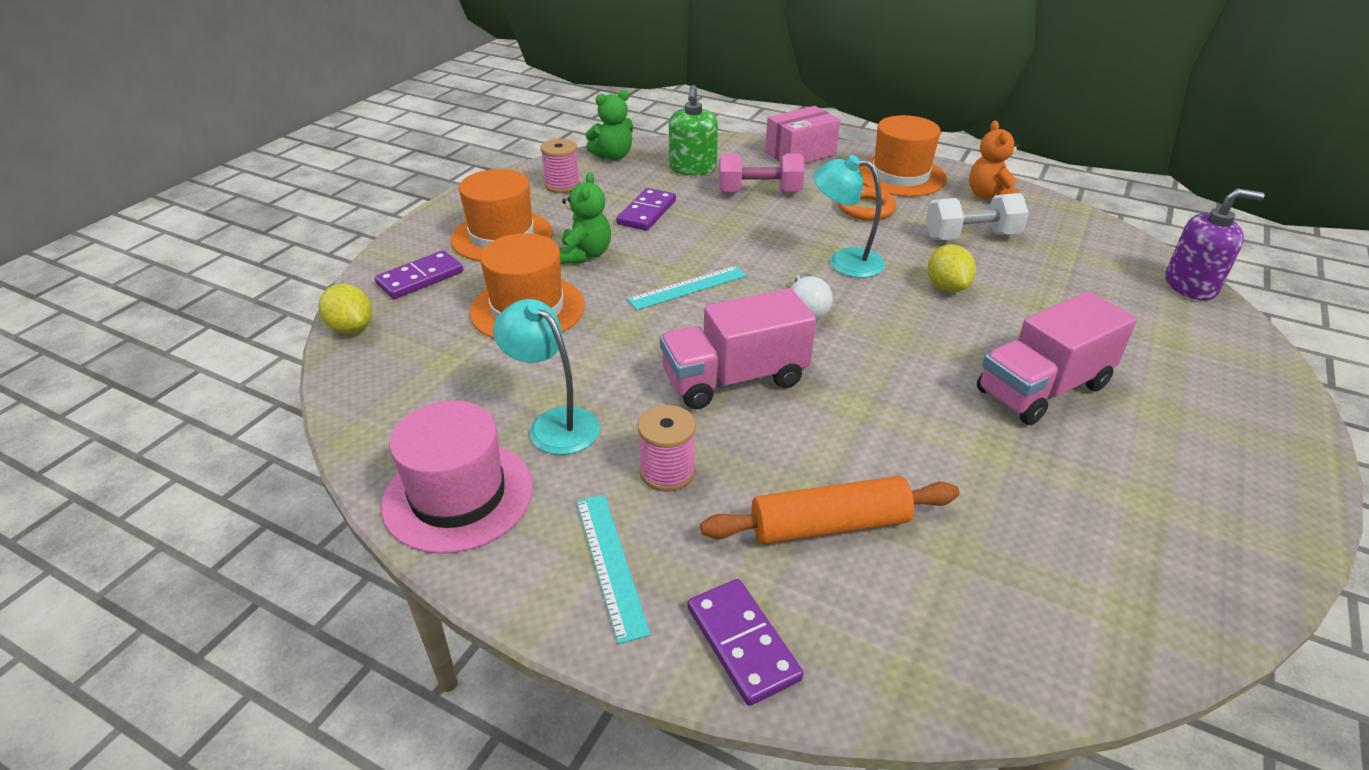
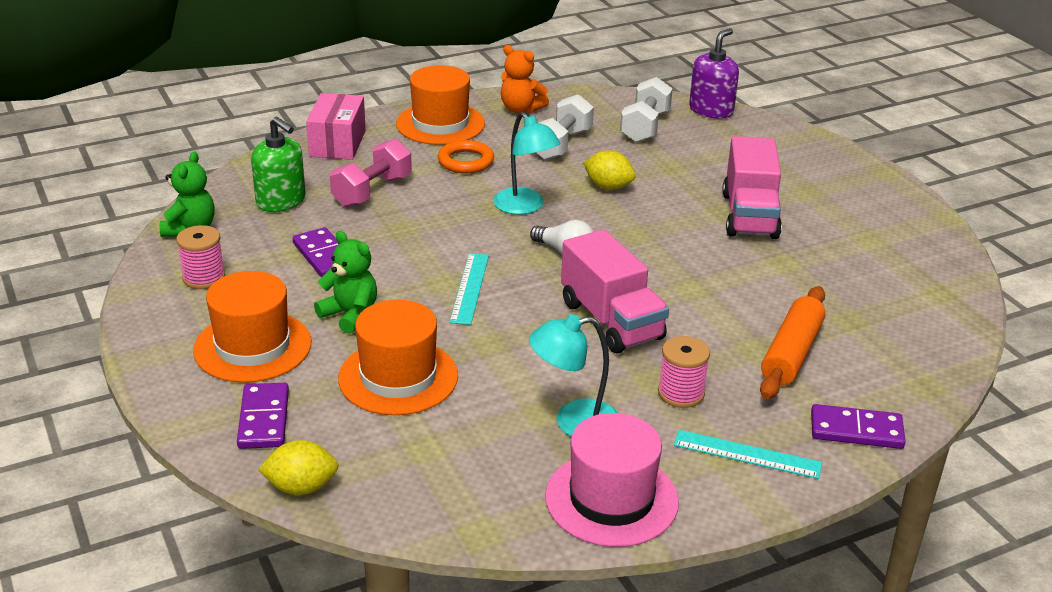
camera: 55 degrees left, 5 degrees down
(734, 379) = (611, 321): pink truck -> pink truck turned 45 degrees counterclockwise
(844, 261) = (525, 207): turquoise lamp -> turquoise lamp turned 90 degrees counterclockwise
(1084, 263) = (645, 127): none -> white dumbbell

